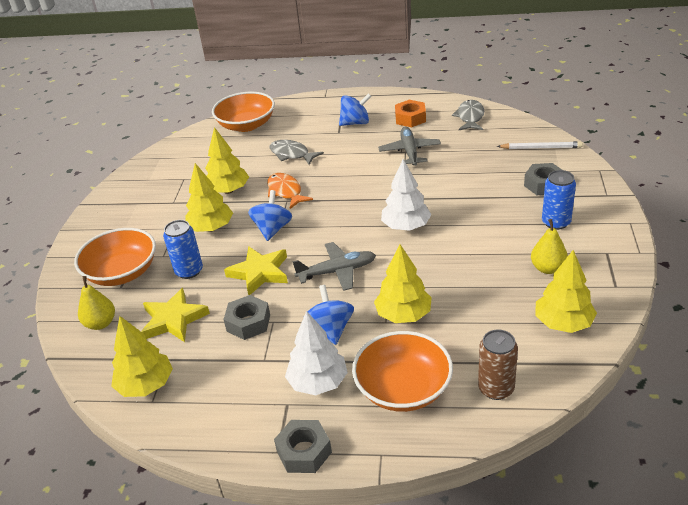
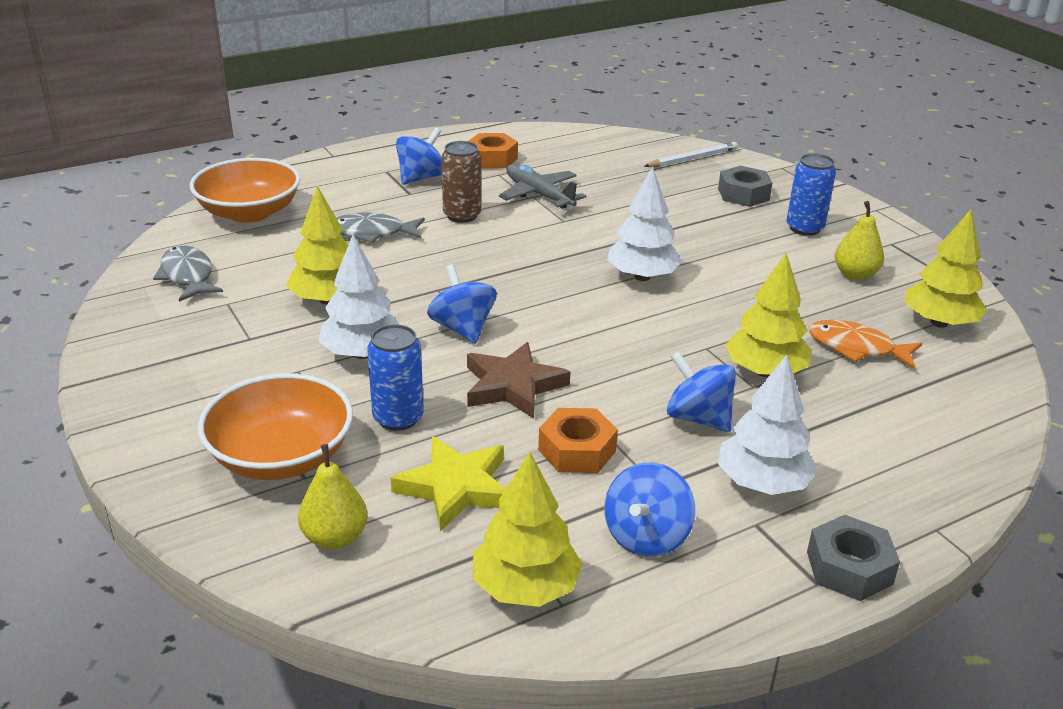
camera: 40 degrees left, 5 degrees down
(211, 228) = (362, 353): yellow tree -> white tree
(226, 385) = (646, 536): none -> blue spinning top
(248, 323) = (577, 450): grey nut -> orange nut
(260, 273) = (513, 386): yellow star -> brown star
(285, 192) = (423, 279): orange fish -> orange fish (856, 348)
(337, 272) = (620, 351): grey plane -> none
(403, 388) = (868, 449): orange bowl -> none
(470, 117) = (568, 143): grey fish -> grey fish (188, 276)
(496, 388) = (960, 410): brown can -> brown can (462, 215)

